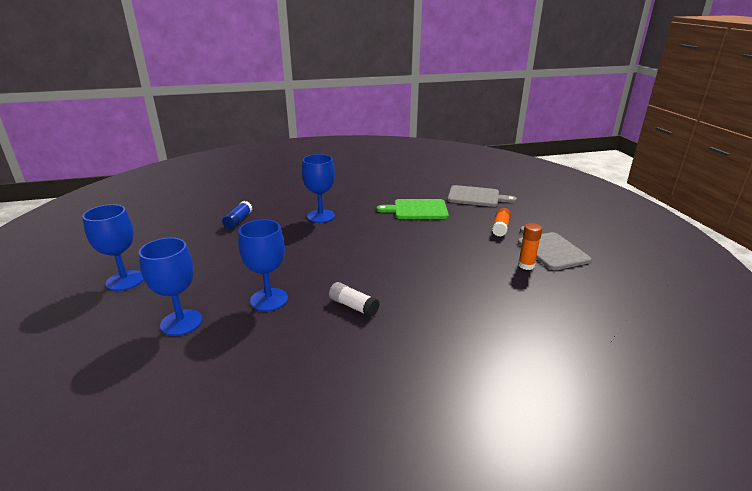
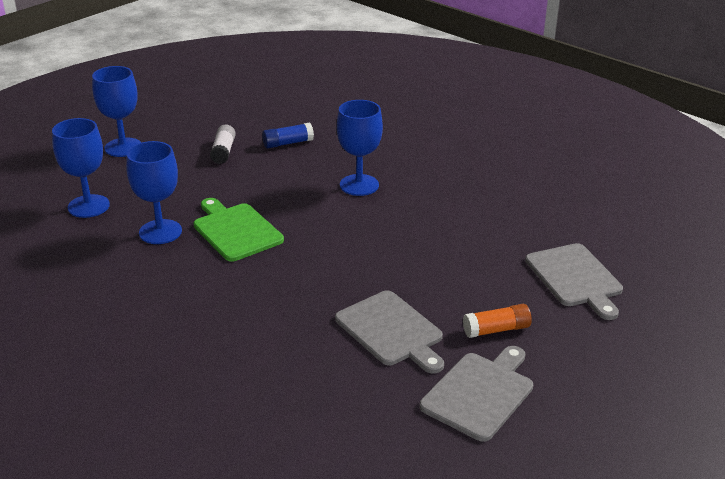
camera: 55 degrees right, 5 degrees up
(353, 306) = (192, 285): white glue stick -> white glue stick (223, 151)
(417, 209) = (464, 244): green cutting board -> green cutting board (236, 230)
(476, 254) = (391, 331): none -> grey cutting board
(526, 265) = (407, 382): orange glue stick -> none

